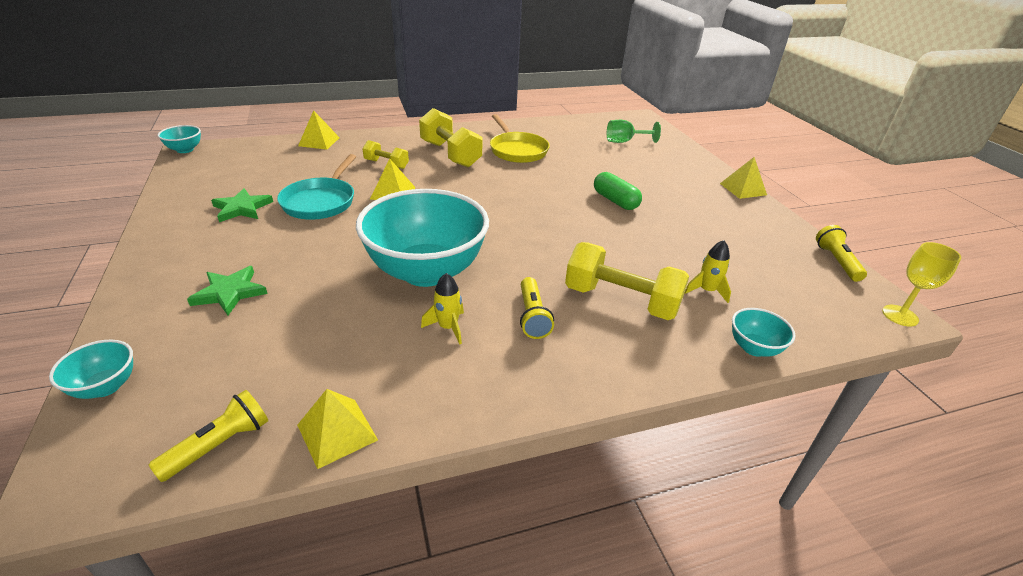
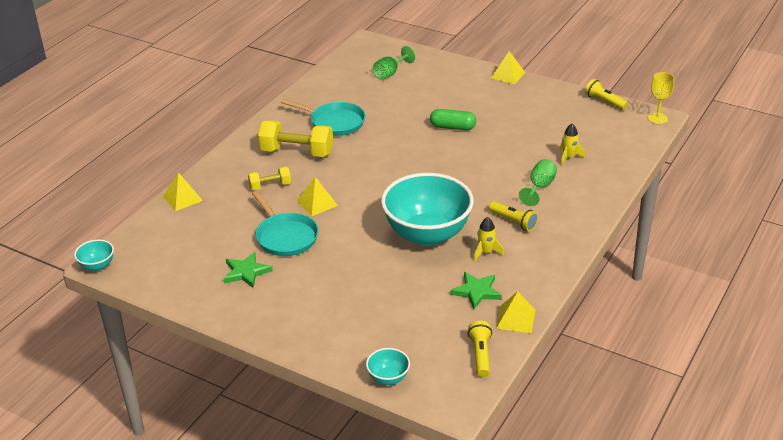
camera: 40 degrees left, 0 degrees up
(230, 292) = (351, 311): green star -> green star (476, 291)
(517, 150) = (334, 122): yellow pan -> turquoise pan
(621, 300) = (539, 187): yellow dumbbell -> green goblet
(754, 348) = (620, 174): turquoise bowl -> none

